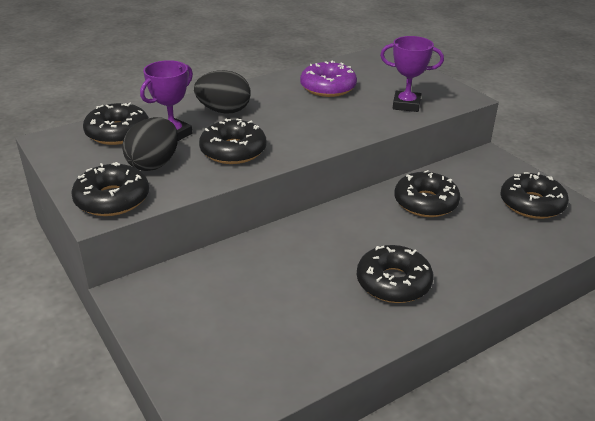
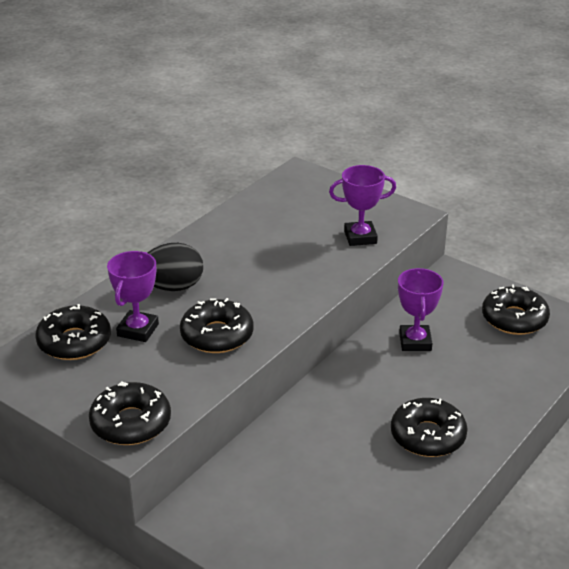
camera: 20 degrees left, 0 degrees up
(154, 164) = (144, 371): black egg -> none
(328, 87) = (266, 231): purple donut -> none
(425, 202) = (415, 342): black donut -> purple trophy

